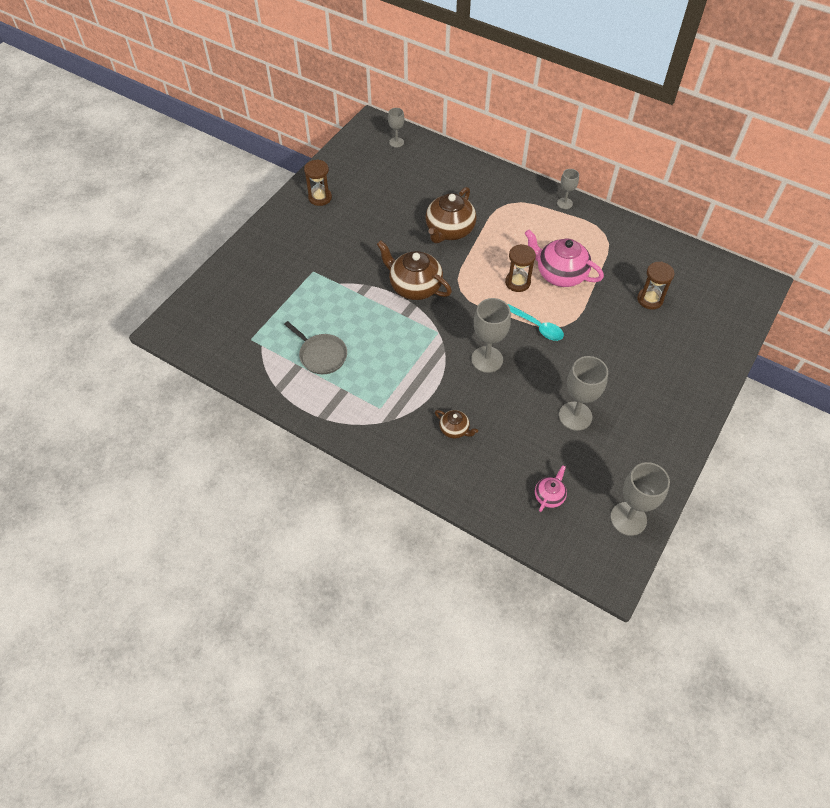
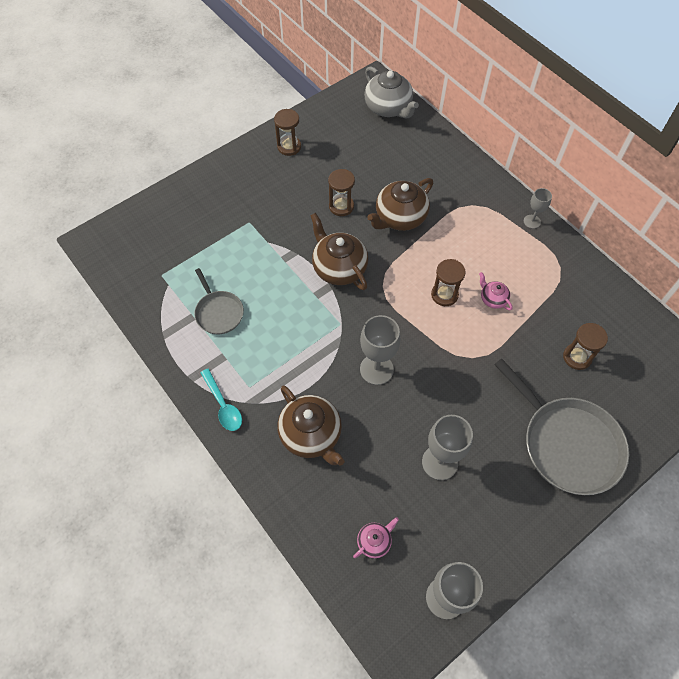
camera: 20 degrees right, 5 degrees up
(392, 235) = (341, 206): none -> brown hourglass
(396, 142) = (388, 108): grey goblet -> grey teapot
(454, 429) = (311, 435): brown teapot -> brown teapot, size x1.98
(537, 326) = (443, 350): turquoise spoon -> turquoise spoon (223, 405)
(560, 274) = (492, 299): pink teapot -> pink teapot, size x0.50
(672, 368) = (567, 444): none -> grey pan

